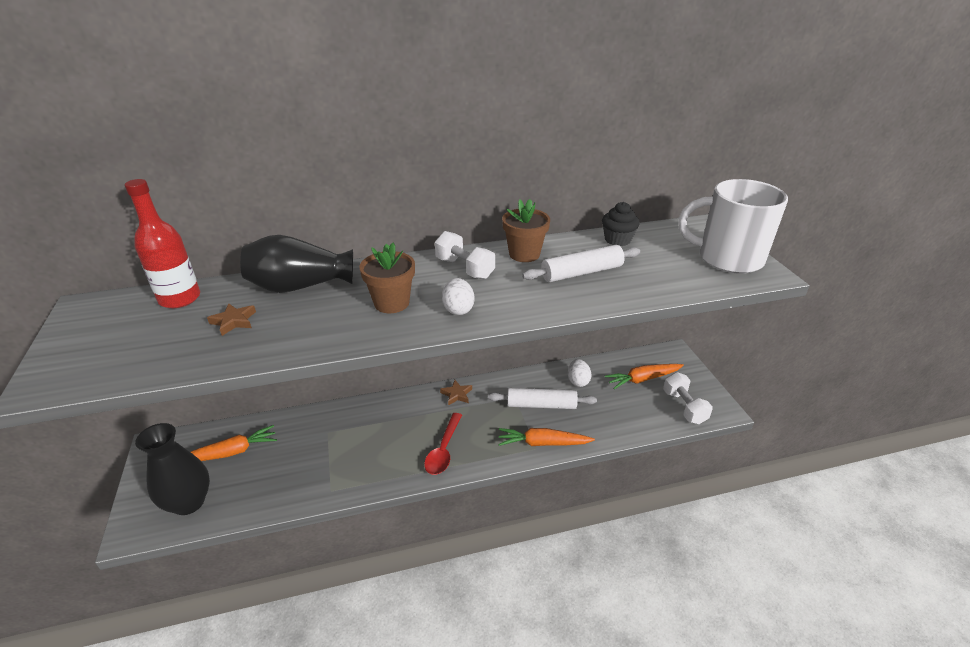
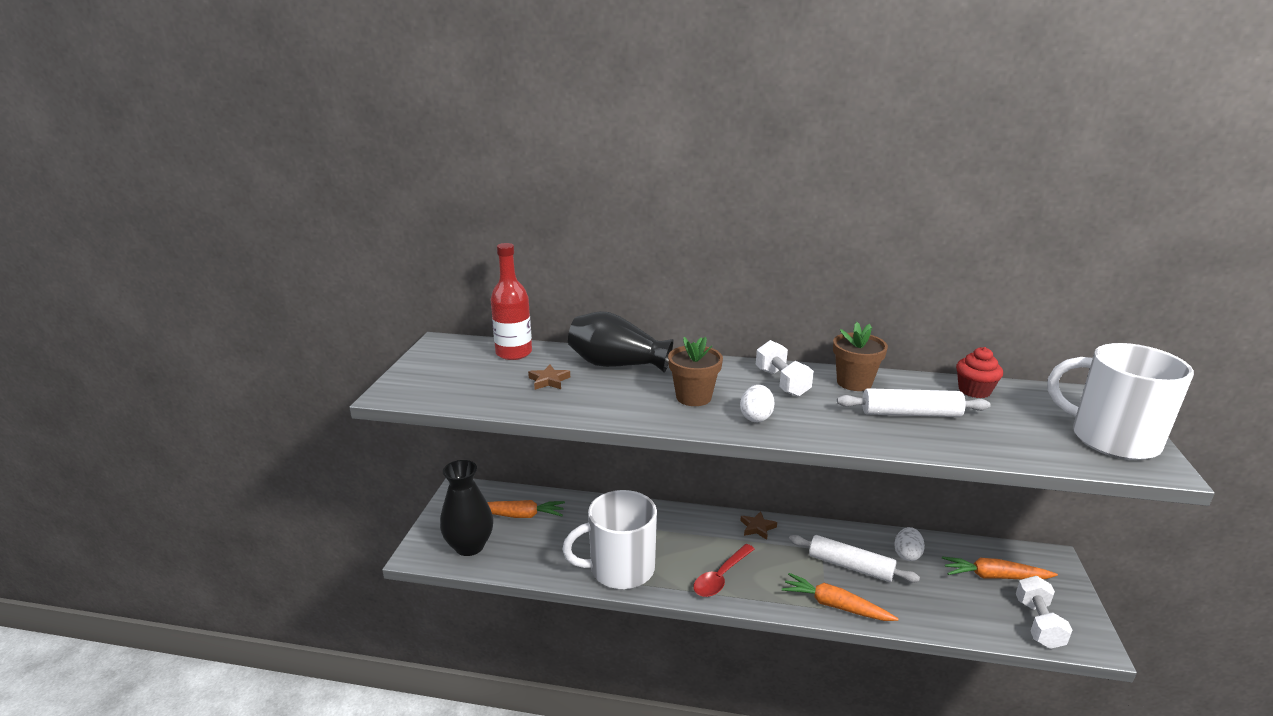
camera: 25 degrees right, 10 degrees down
(351, 473) = (620, 569): none -> white mug
(617, 240) = (974, 390): black cupcake -> red cupcake

